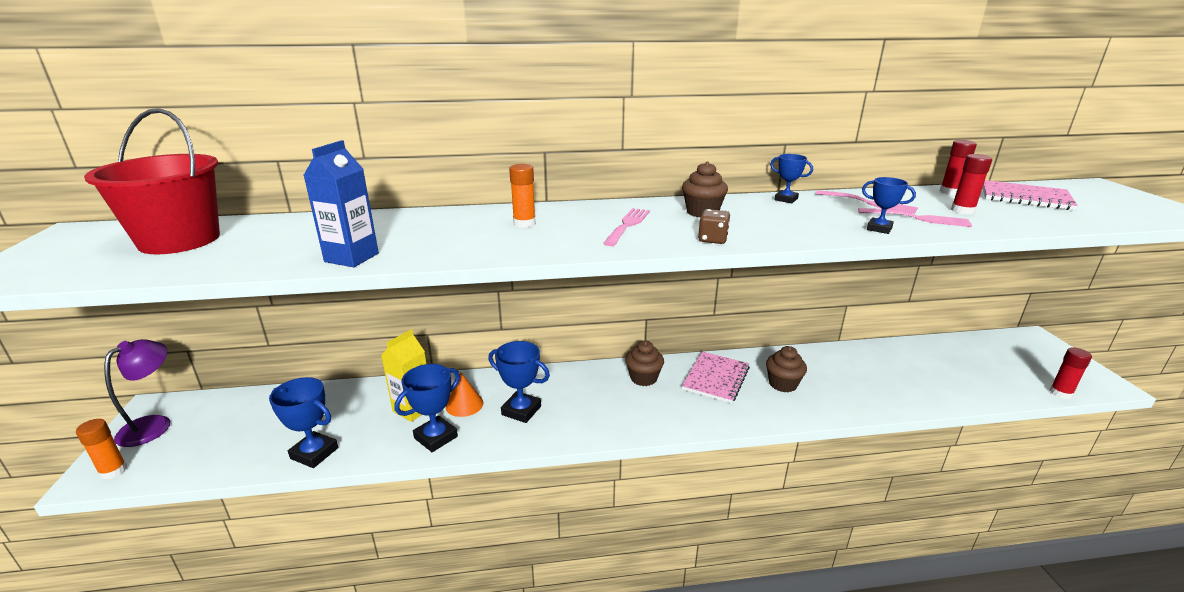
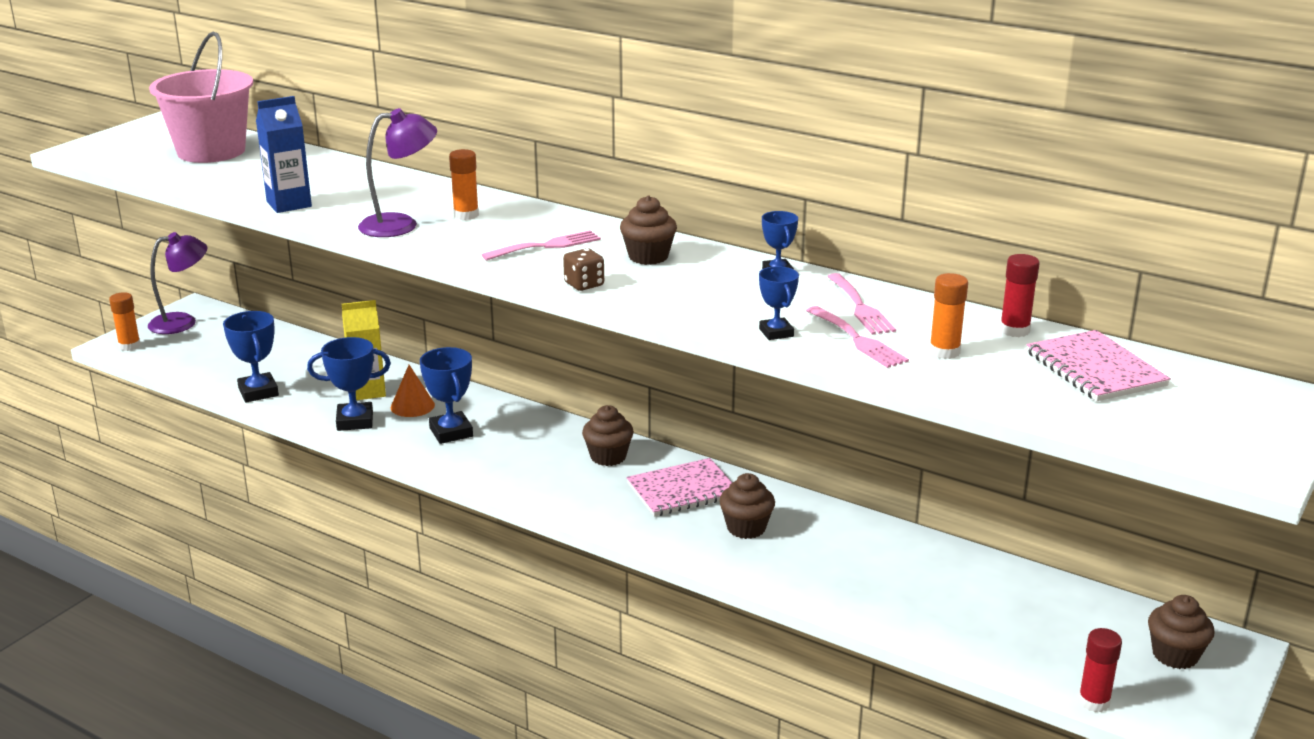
camera: 40 degrees right, 0 degrees up
(179, 240) = (211, 151): red bucket -> pink bucket
(489, 243) = (400, 225): none -> purple lamp
(962, 210) = (944, 352): red glue stick -> orange glue stick
(1030, 352) = (1175, 655): none -> brown cupcake

